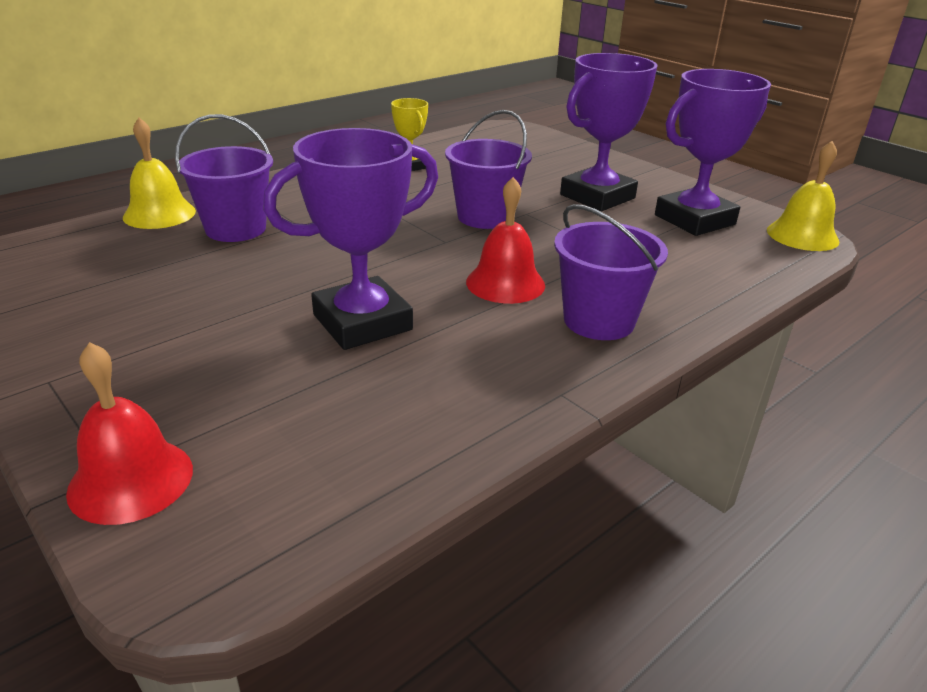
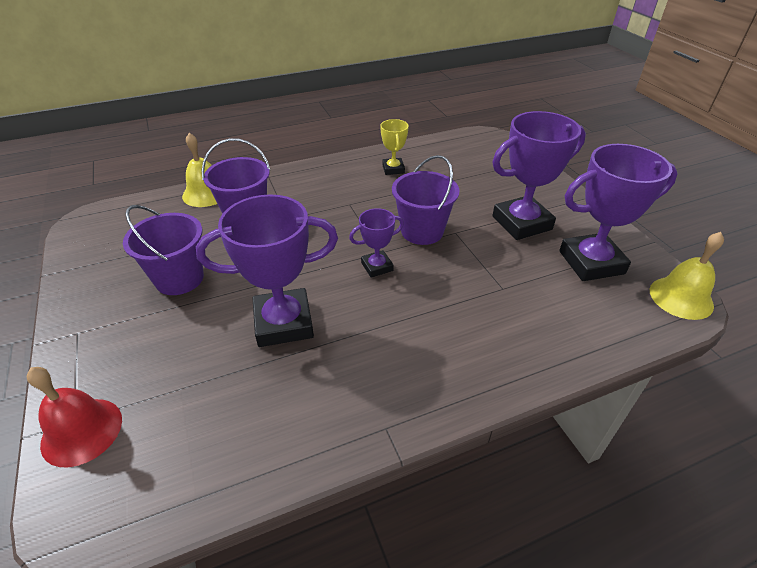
camera: 20 degrees right, 10 degrees up
(450, 254) = (377, 266): none -> purple trophy
(505, 283) = (402, 304): red bell -> none
(599, 321) = (453, 359): purple bucket -> purple bucket (179, 278)

